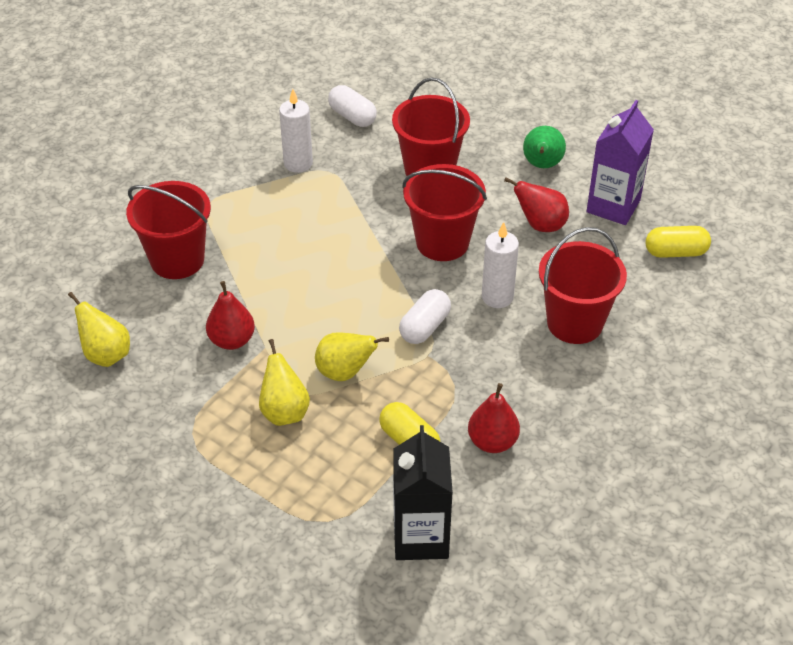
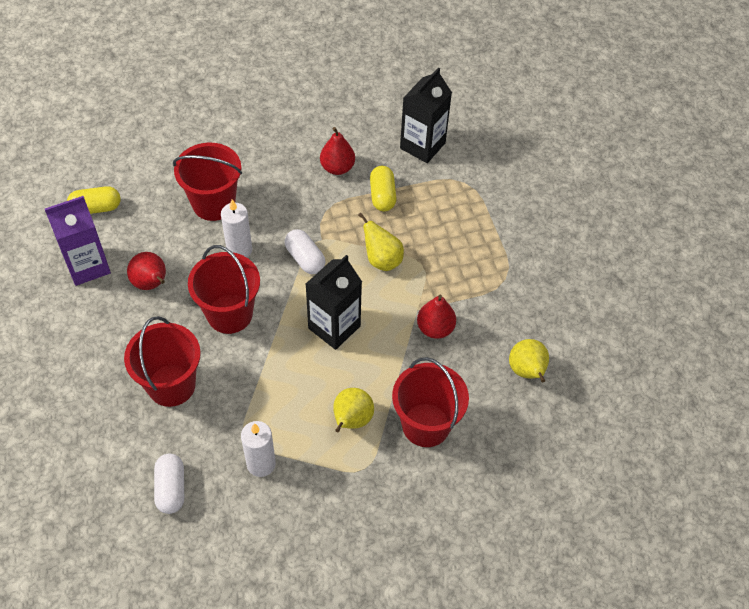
camera: 145 degrees left, 10 degrees up
(284, 412) = (439, 257): yellow pear -> yellow pear (351, 420)
(334, 286) = (334, 327): none -> black carton
(424, 327) = (305, 259): white capsule -> white capsule turned 75 degrees clockwise
(542, 165) = (89, 333): green pear -> none
(675, 252) = (96, 208): yellow capsule -> yellow capsule turned 45 degrees counterclockwise

